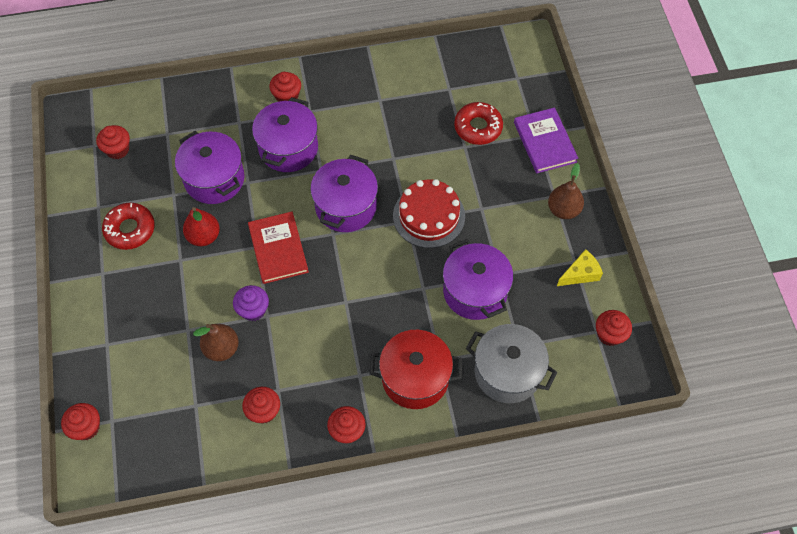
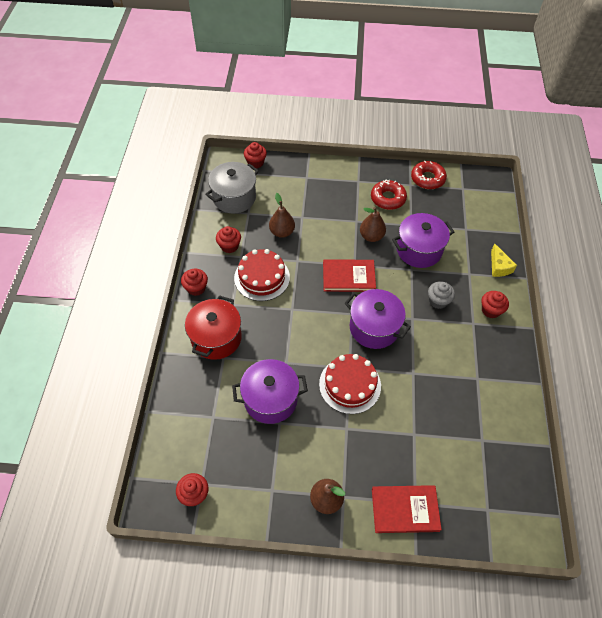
camera: 105 degrees right, 5 degrees down
(117, 150) = (456, 200): red cupcake -> none
(204, 236) = (371, 236): red pear -> brown pear
(253, 310) = (304, 254): purple cupcake -> none
(288, 148) = (438, 301): purple pot -> grey cupcake
(306, 352) = (262, 277): none -> red cake
(478, 127) = (433, 452): red donut -> red donut (427, 179)
(507, 372) = (195, 401): grey pot -> grey pot (234, 197)
(545, 142) = (405, 509): purple book -> red book
(580, 274) = (258, 491): yellow cheese -> yellow cheese (499, 267)

